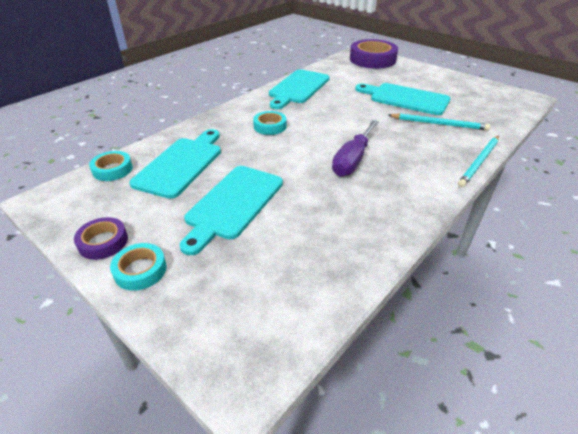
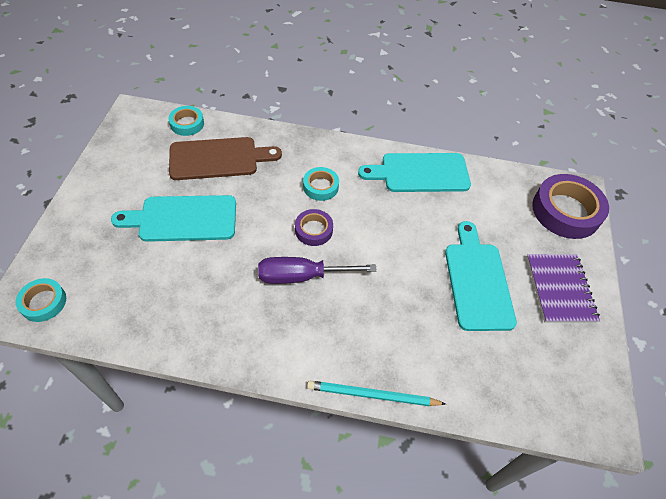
camera: 55 degrees right, 15 degrees up
(103, 242) = (104, 170): purple tape -> purple tape (313, 230)
(140, 270) = (86, 205): turquoise tape -> turquoise tape (43, 302)
(181, 164) = (218, 158): turquoise cutting board -> brown cutting board
(428, 79) = (559, 289): none -> purple notebook
(439, 124) = (436, 333): turquoise pencil -> none

